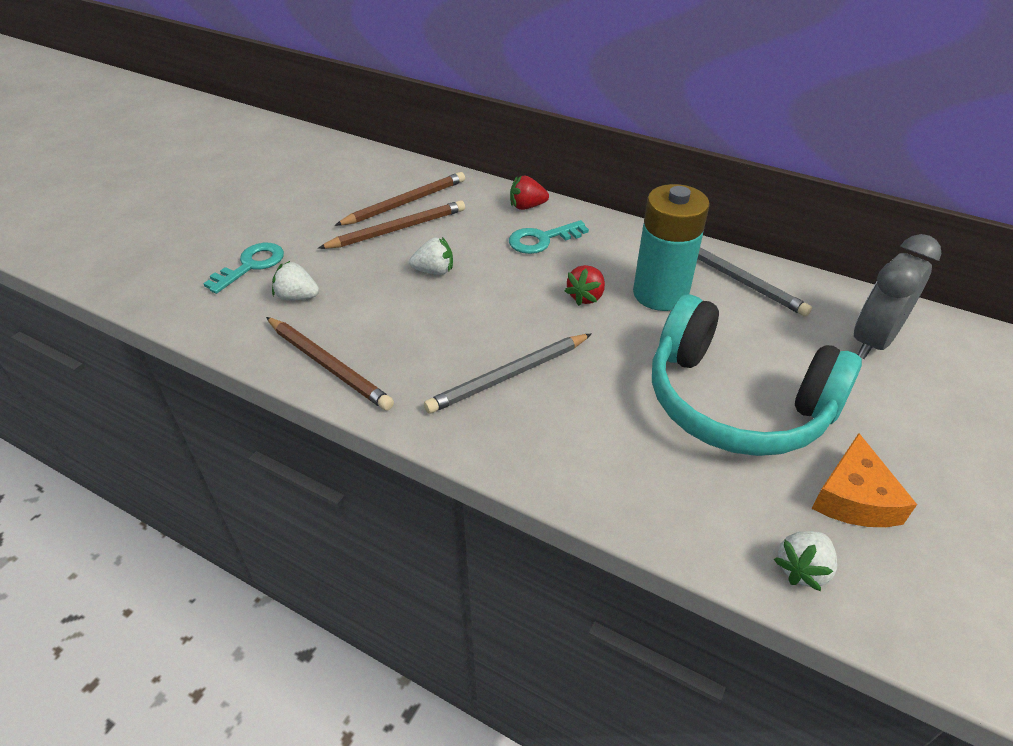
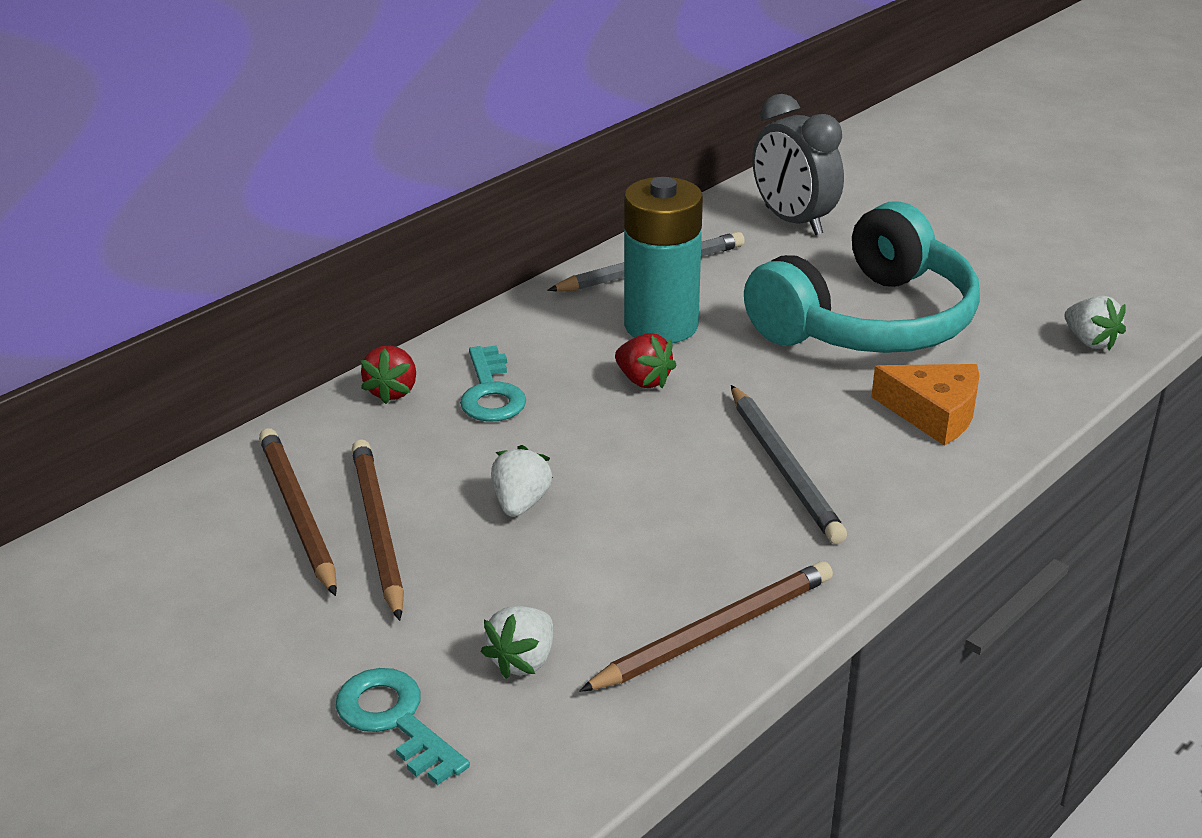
camera: 75 degrees left, 10 degrees down
(854, 498) = (1008, 293): orange cheese -> orange cheese (933, 413)

